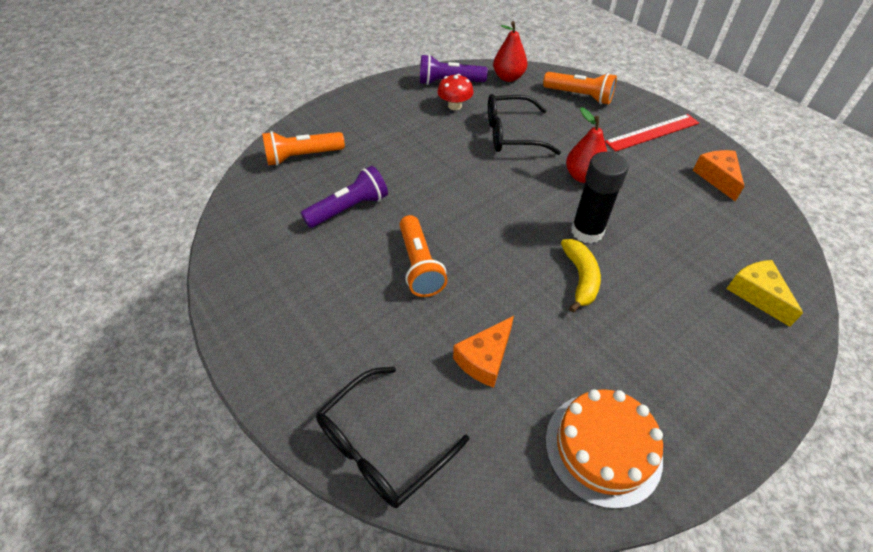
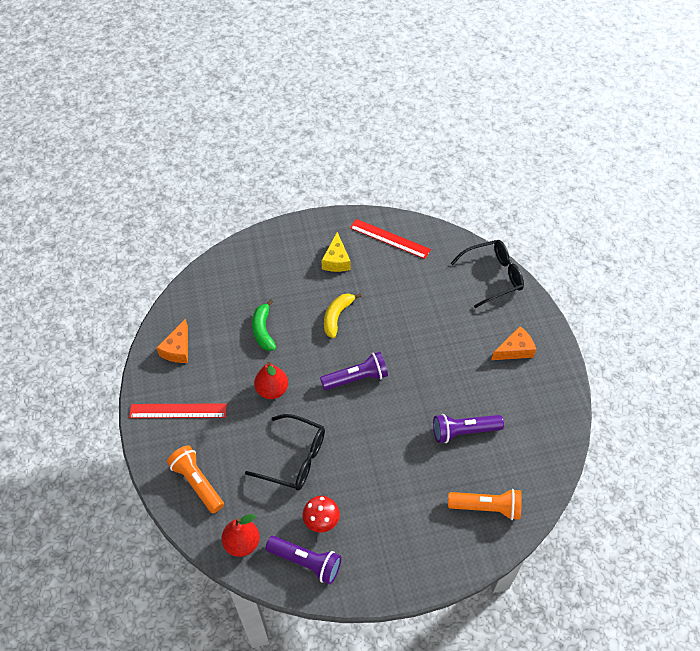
camera: 155 degrees left, 5 degrees up
(420, 265) = (432, 364): orange flashlight -> none
(485, 358) = (422, 295): orange cheese -> orange cheese (515, 350)
(502, 218) = (356, 378): none -> purple flashlight
(587, 231) = (307, 345): black glue stick -> none
(603, 448) = (389, 239): orange cake -> red ruler
(651, 228) = (263, 330): none -> green banana
(757, 294) = (245, 269): yellow cheese -> yellow cheese (336, 260)

